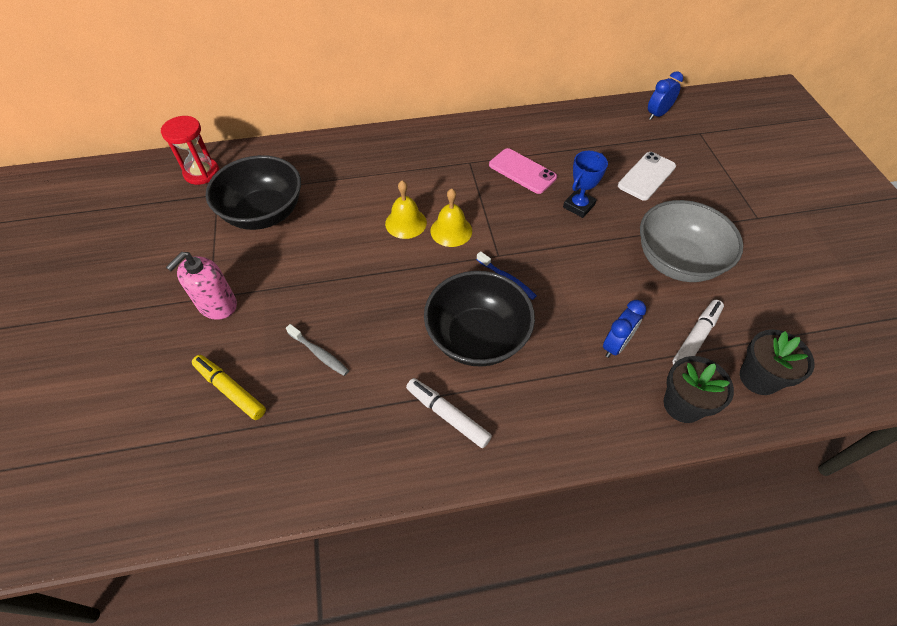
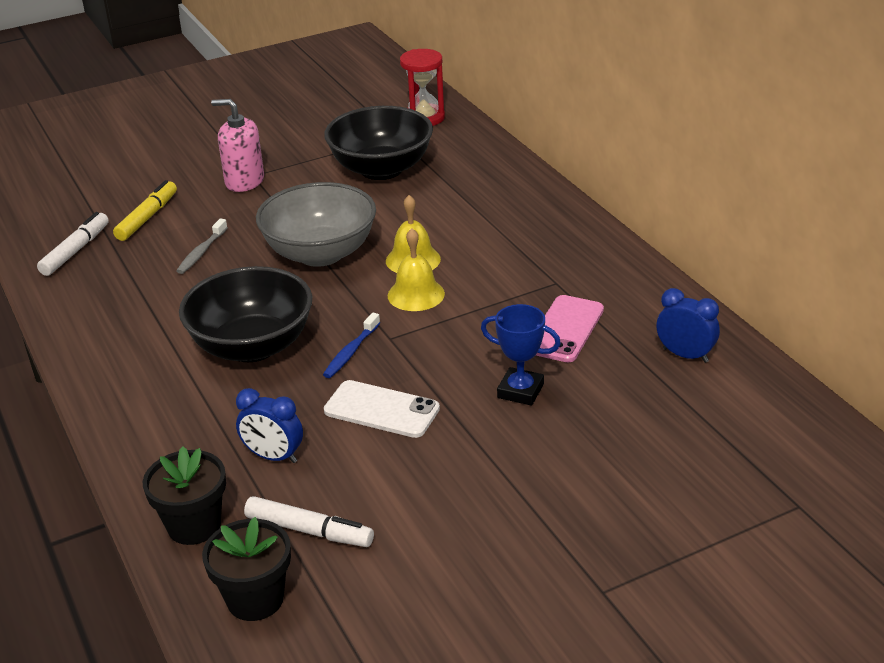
camera: 75 degrees right, 20 degrees down
(448, 415) = (143, 347): white marker -> white marker (75, 251)
(646, 176) = (631, 451): white phone -> white phone (381, 410)
(657, 114) = (814, 448): blue clock -> blue clock (685, 355)
(677, 261) = (450, 501): grey bowl -> grey bowl (320, 253)

